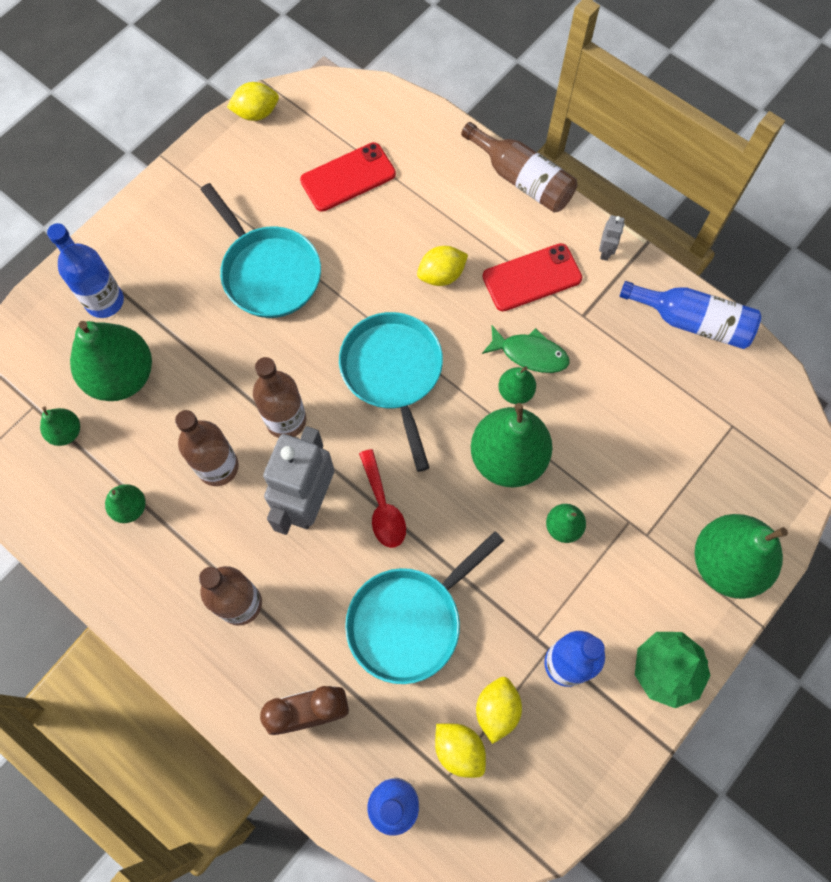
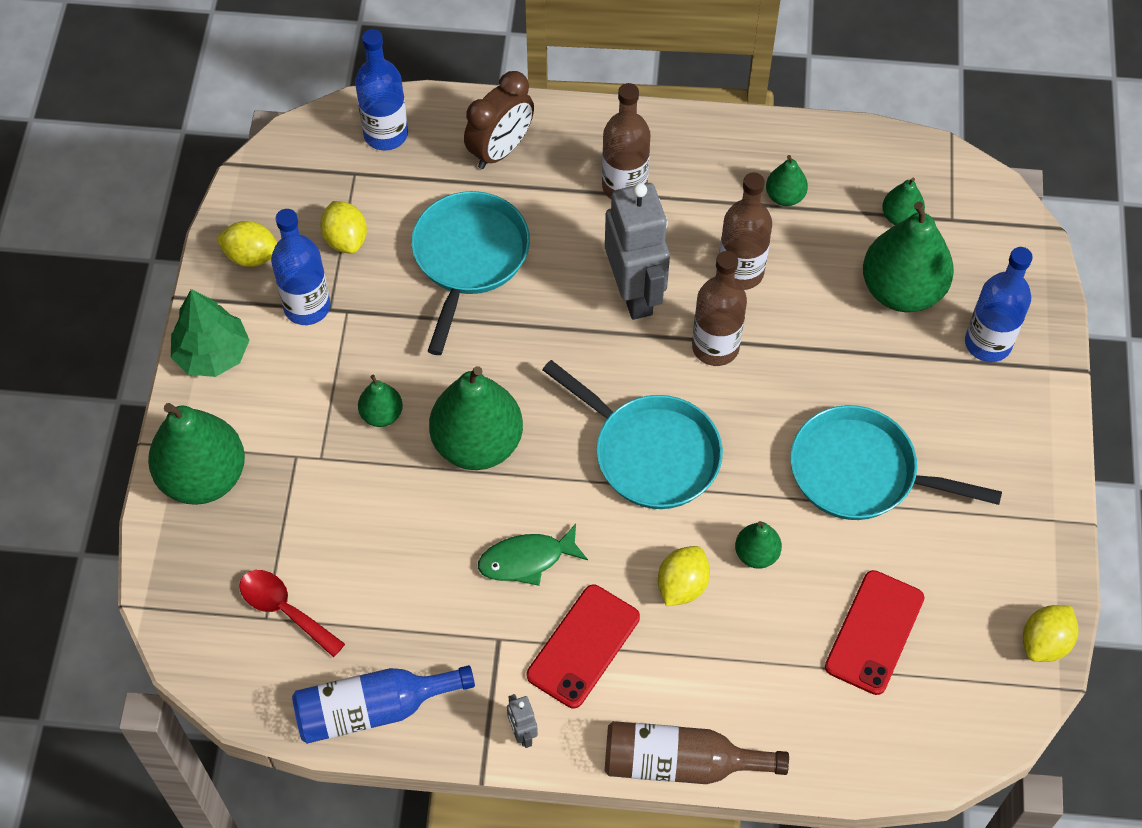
camera: 145 degrees right, 10 degrees down
(383, 507) = (563, 330): red spoon -> red spoon (284, 610)
(459, 750) = (358, 195): yellow lemon -> yellow lemon (252, 256)
(515, 392) = (514, 511): green pear -> green pear (756, 554)

